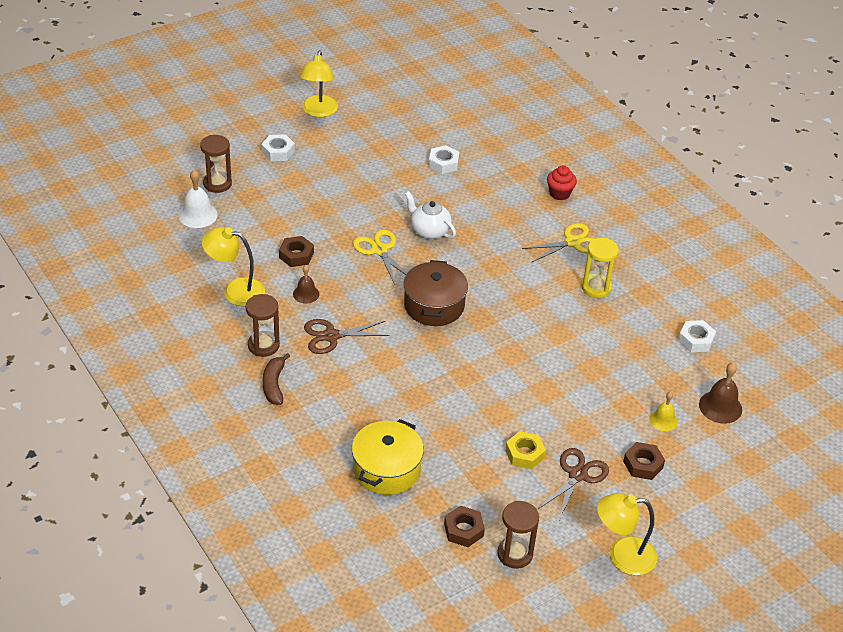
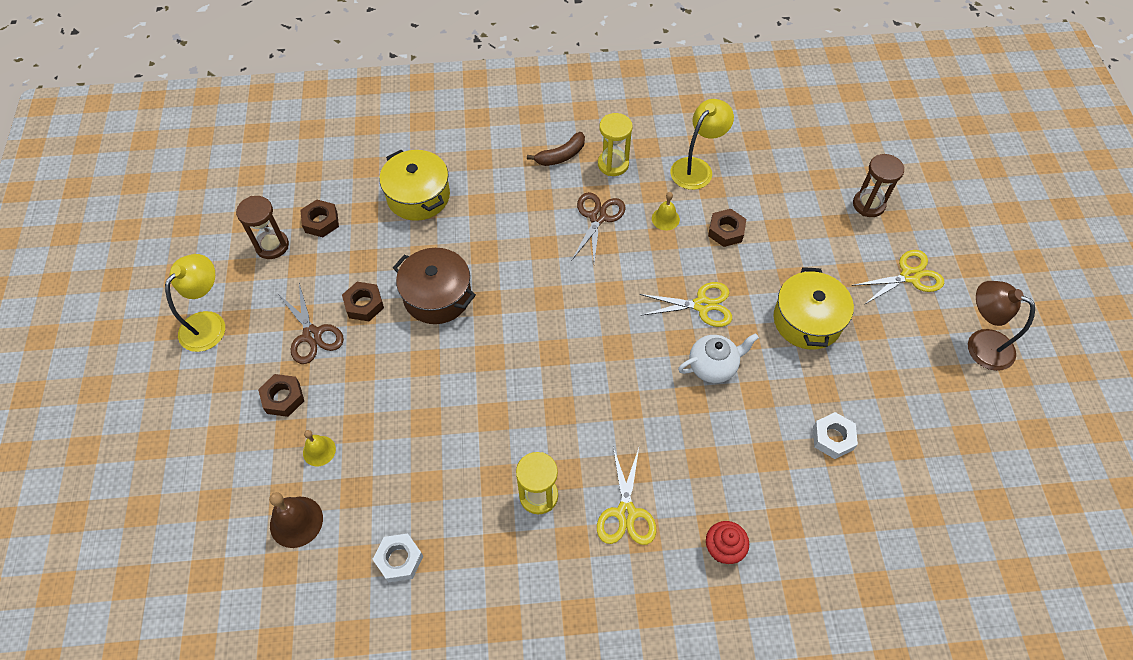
camera: 120 degrees right, 15 degrees up
(198, 215) = (822, 174): white bell -> none
(263, 345) = (613, 164): brown hourglass -> yellow hourglass
(274, 384) = (561, 156): brown banana -> brown banana turned 120 degrees clockwise
(278, 151) = (910, 276): white nut -> yellow scissors
(306, 294) = (665, 219): brown bell -> yellow bell
(318, 111) = (980, 344): yellow lamp -> brown lamp
(355, 193) = (807, 320): none -> yellow pot
(434, 305) = (594, 318): brown pot -> brown pot (437, 296)
(524, 454) = (364, 304): yellow nut -> brown nut

